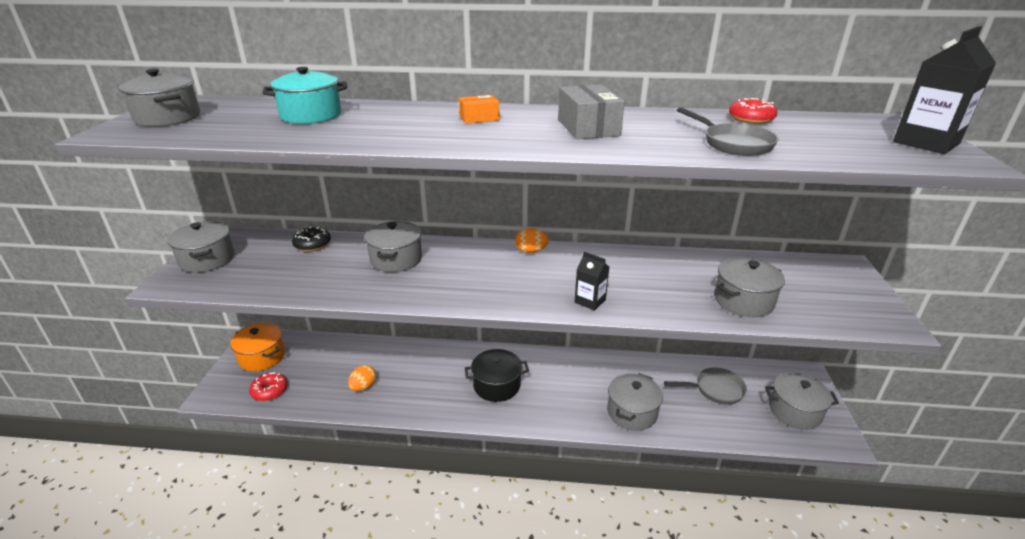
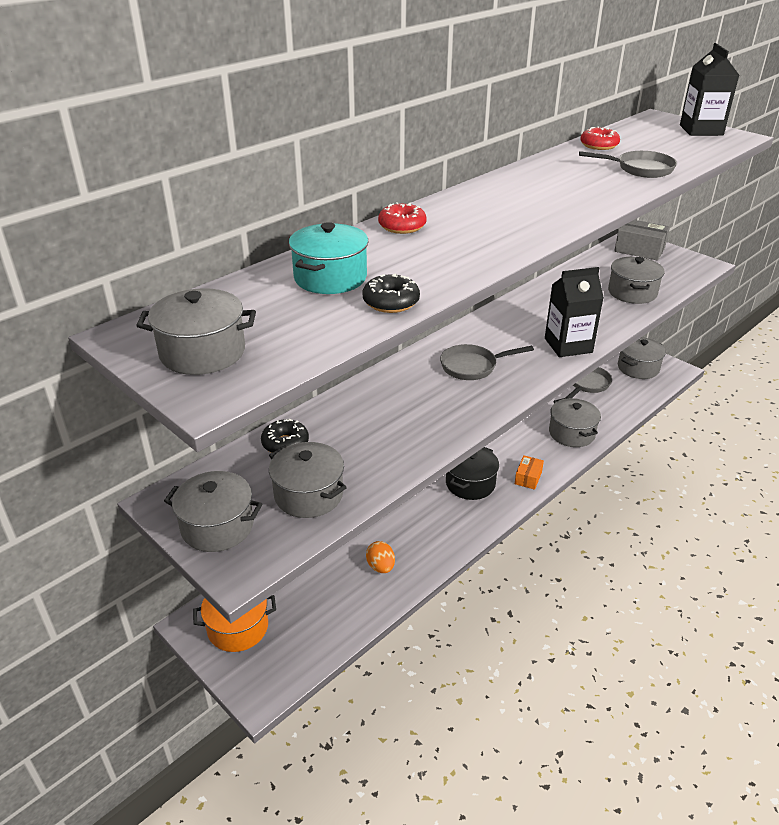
camera: 50 degrees left, 5 degrees up
(270, 391) = (308, 640): red donut -> red donut (402, 226)
(290, 136) = (391, 302): none -> black donut
(396, 259) = (387, 405): grey pot -> grey pot (308, 495)
(479, 118) = (460, 217): orange box -> orange box (528, 478)
(492, 271) = (472, 366): none -> grey pan
(531, 251) = (463, 335): orange egg -> none
(588, 127) = (545, 192): grey box -> grey box (639, 250)
(590, 301) = (568, 345): black carton -> black carton, size x1.70

